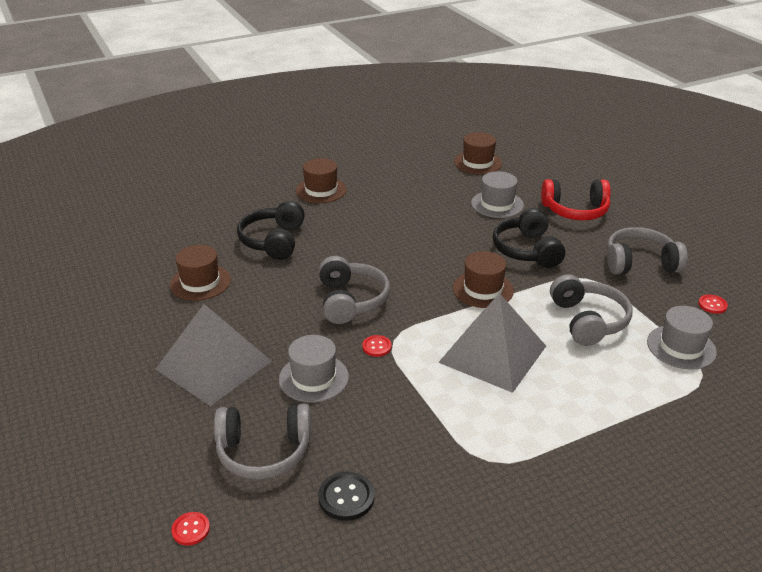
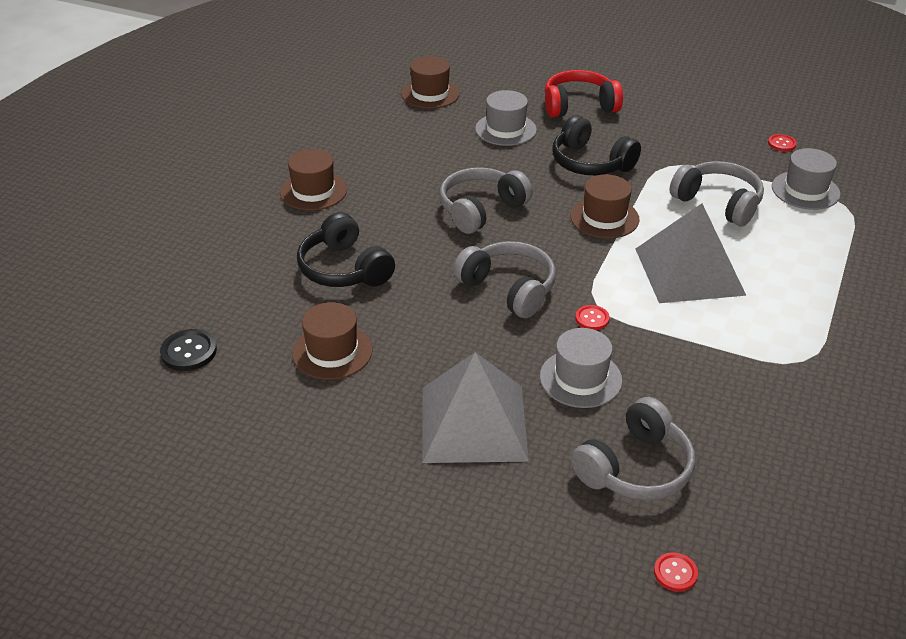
camera: 40 degrees left, 5 degrees up
(346, 497) = (750, 459): black button -> black button (189, 352)
(575, 210) = (579, 106): red headphones -> red headphones turned 150 degrees counterclockwise
(640, 263) = (689, 132): grey headphones -> grey headphones (481, 210)

